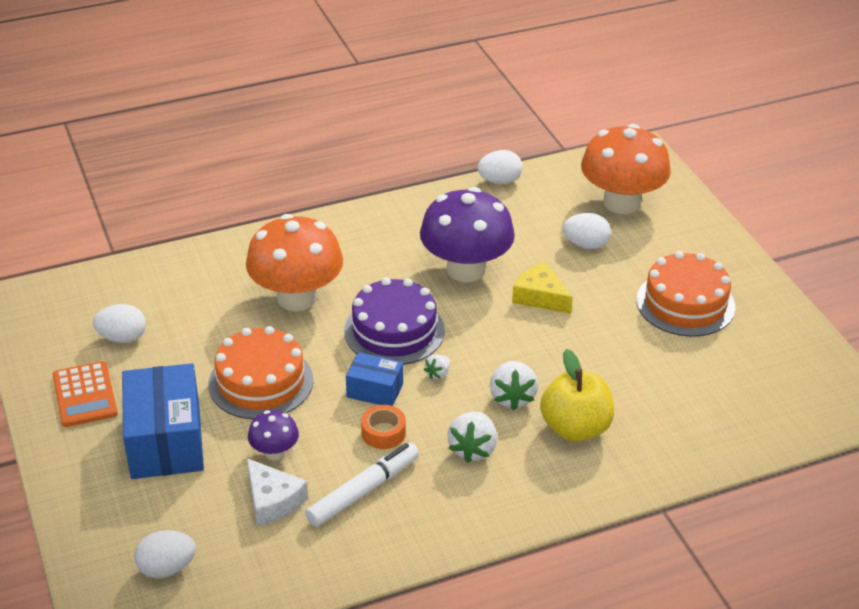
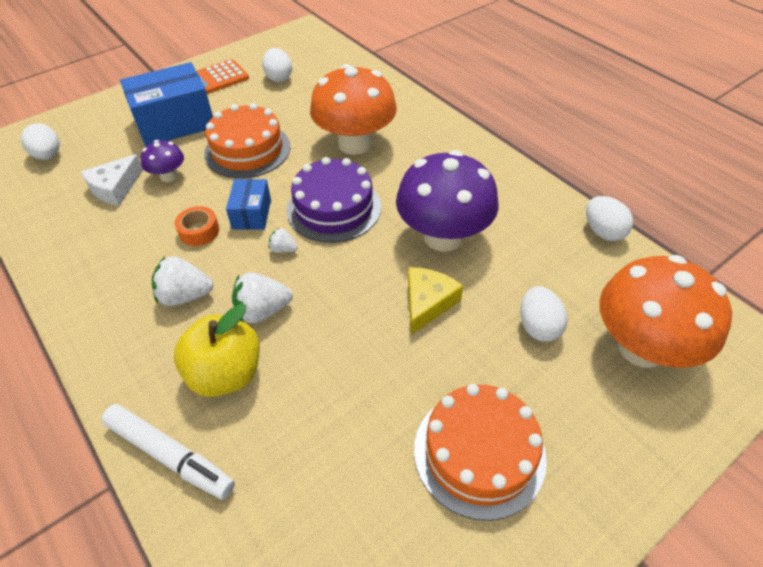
camera: 75 degrees right, 10 degrees up
(363, 491) = (127, 235): white marker -> white marker (170, 455)

